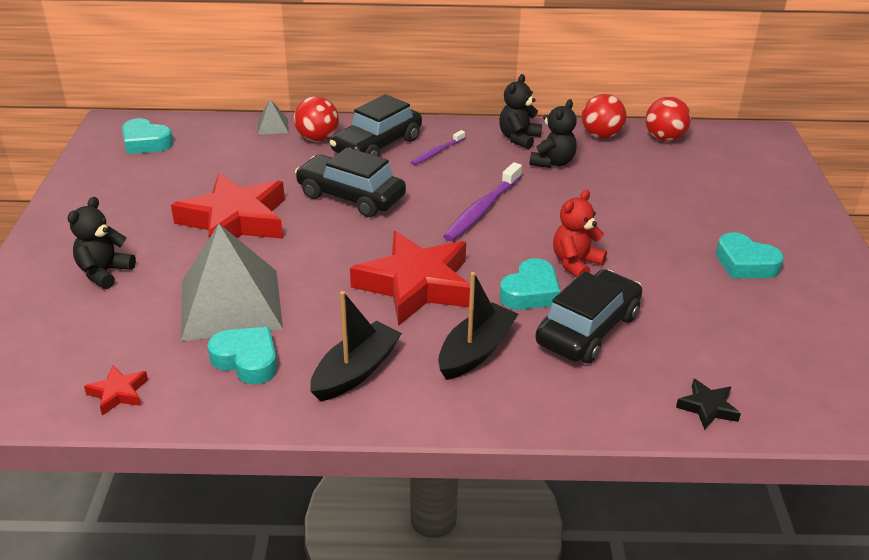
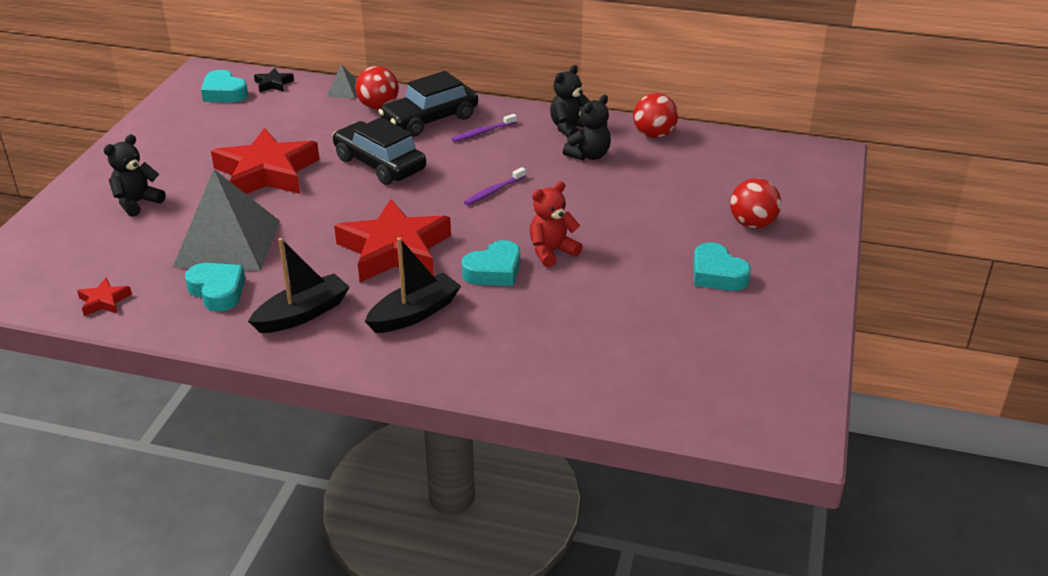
camera: 15 degrees right, 0 degrees up
(482, 209) = (494, 191): purple toothbrush -> purple toothbrush, size x0.58
(588, 329) = (526, 310): black car -> none
(664, 138) = (717, 145): red ball -> red ball (752, 224)
(707, 408) = (593, 393): black star -> black star (273, 84)

